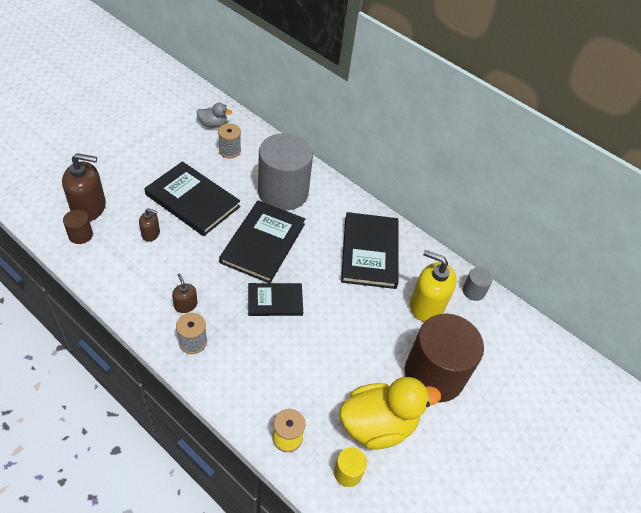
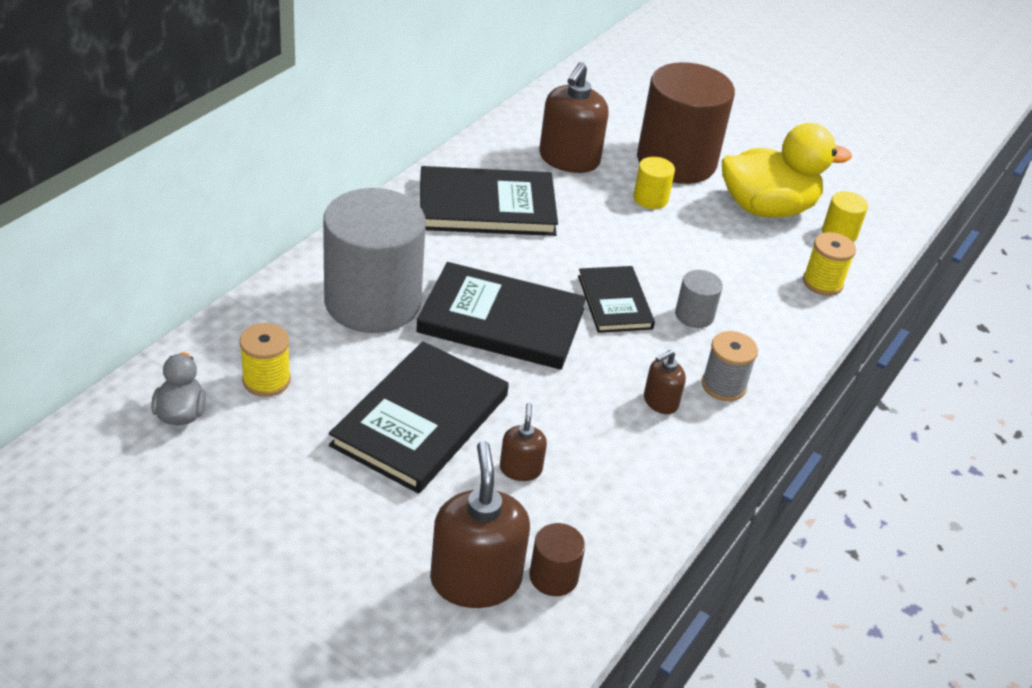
camera: 95 degrees left, 10 degrees down
(229, 151) = (266, 380): grey spool -> yellow spool
(378, 425) = (767, 208): yellow duck -> yellow duck turned 105 degrees clockwise
(384, 346) = (650, 199): none -> yellow cylinder
(426, 305) = (569, 159): yellow soap dispenser -> brown soap dispenser
(473, 291) = (530, 119): grey cylinder -> grey cylinder (694, 315)

